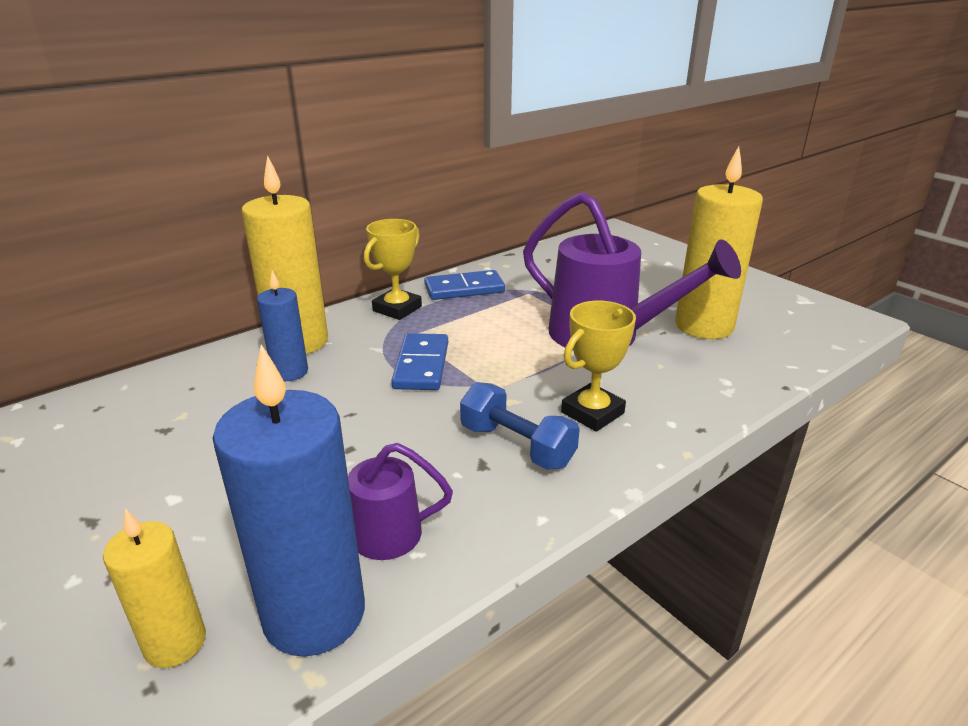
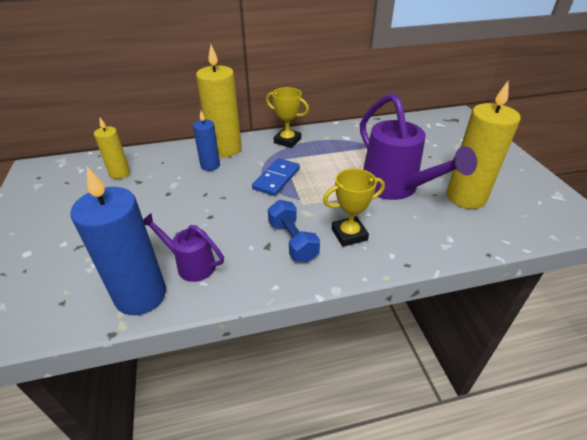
camera: 25 degrees right, 10 degrees up
(175, 643) = (82, 286): yellow candle -> yellow candle (120, 173)
(397, 309) = (287, 141): yellow trophy -> yellow trophy turned 60 degrees clockwise
(464, 289) = (333, 136): blue domino -> none

